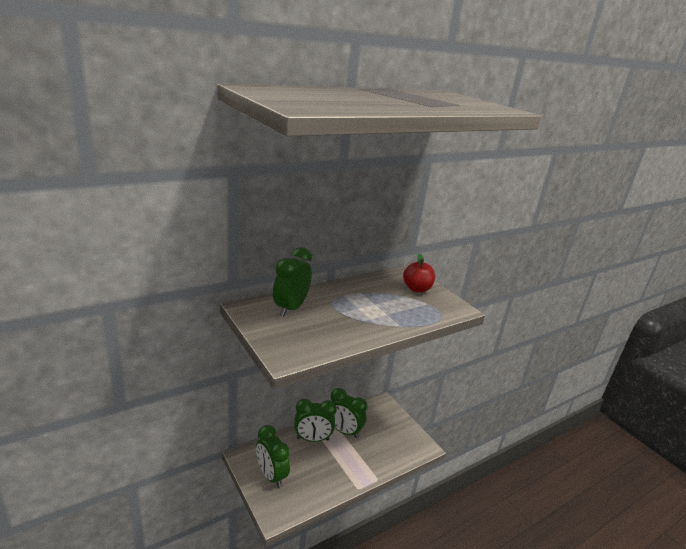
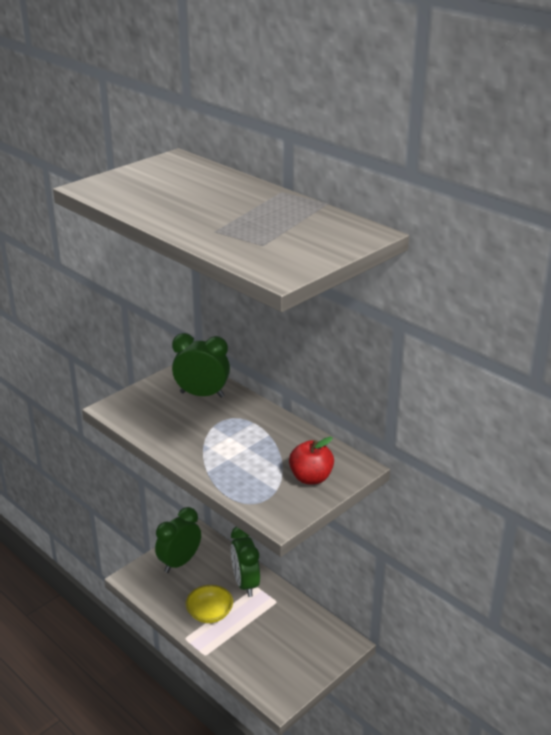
camera: 80 degrees right, 5 degrees up
(337, 467) = (209, 613): none -> yellow bowl
(344, 431) = (271, 610): green clock -> none

